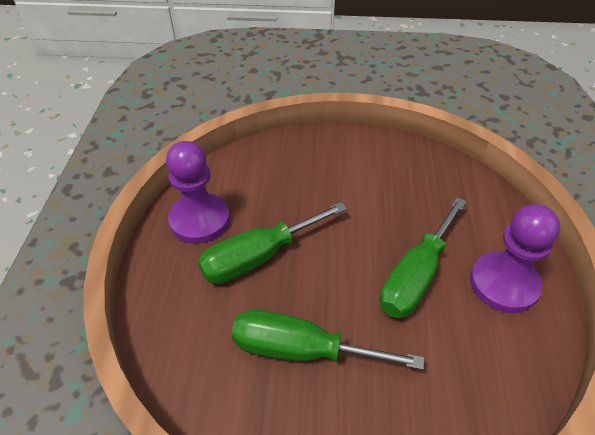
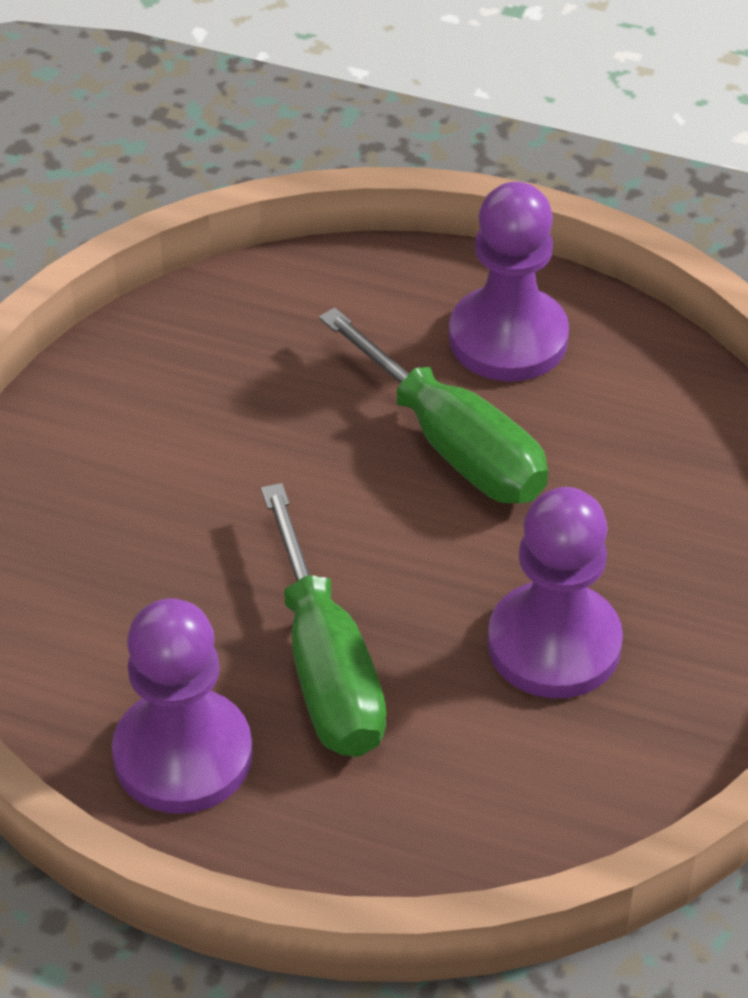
camera: 75 degrees left, 0 degrees up
(301, 350) = (554, 644): green screwdriver -> purple pawn

